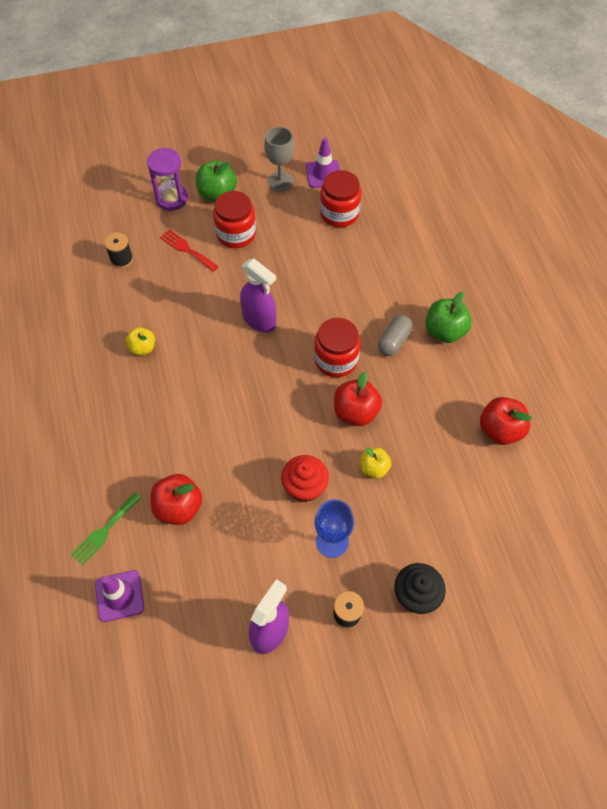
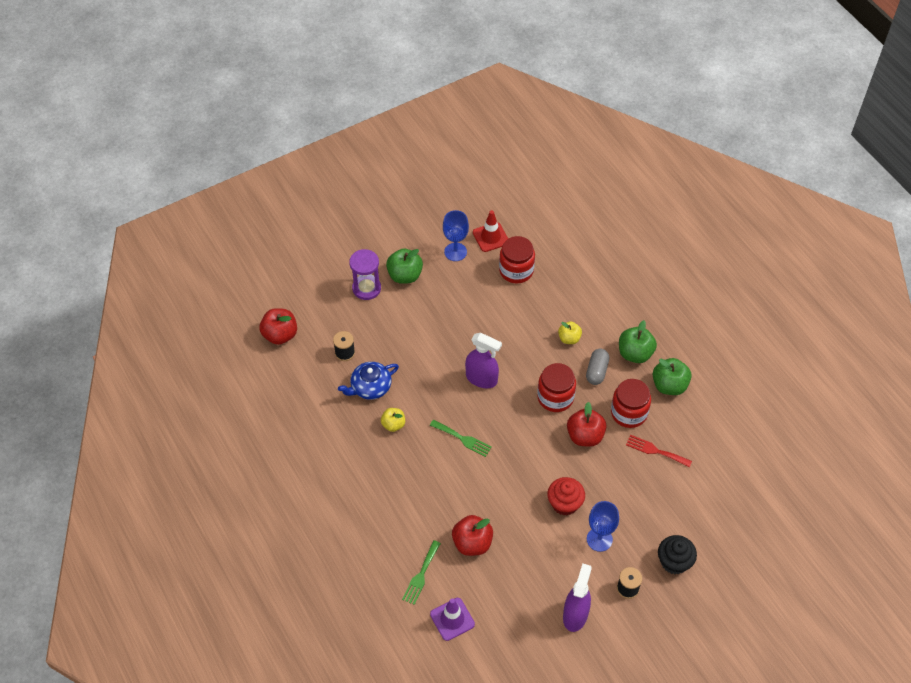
camera: 15 degrees left, 5 degrees down
(134, 301) = (370, 387): none -> blue teapot
(187, 249) = (397, 331): red fork -> red fork (655, 451)
(213, 382) = (463, 439): none -> green fork
(236, 234) = (434, 308): red jar -> red jar (629, 413)
(280, 181) = (455, 252): grey goblet -> blue goblet
(323, 174) = (490, 237): purple traffic cone -> red traffic cone
(374, 468) = (613, 476): yellow apple -> yellow apple (569, 338)
(474, 376) = (669, 385): none -> green apple
(500, 430) = (701, 423): red apple -> red apple (280, 335)

